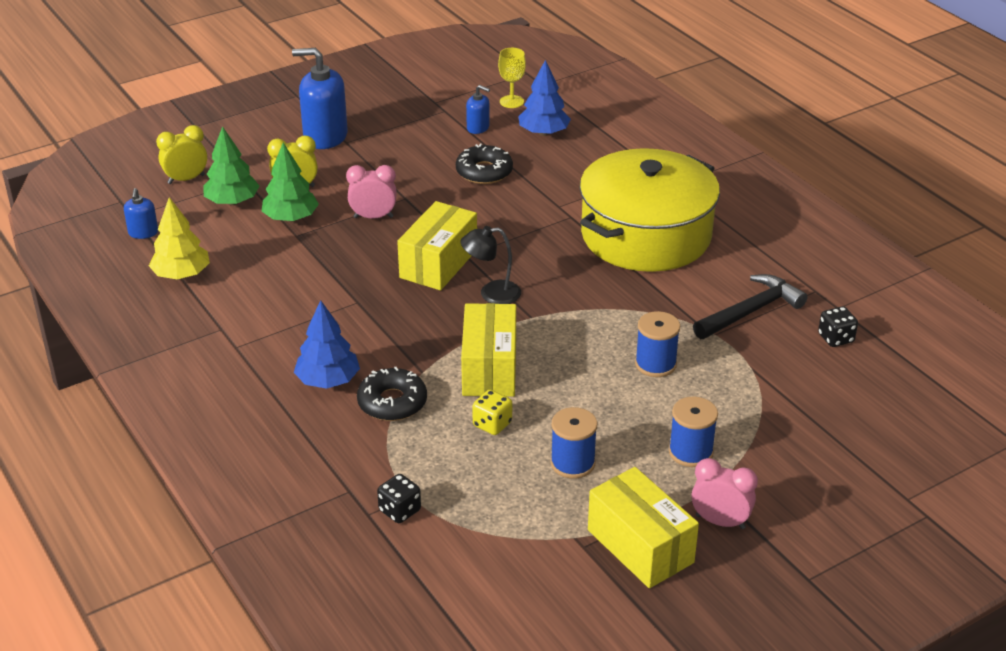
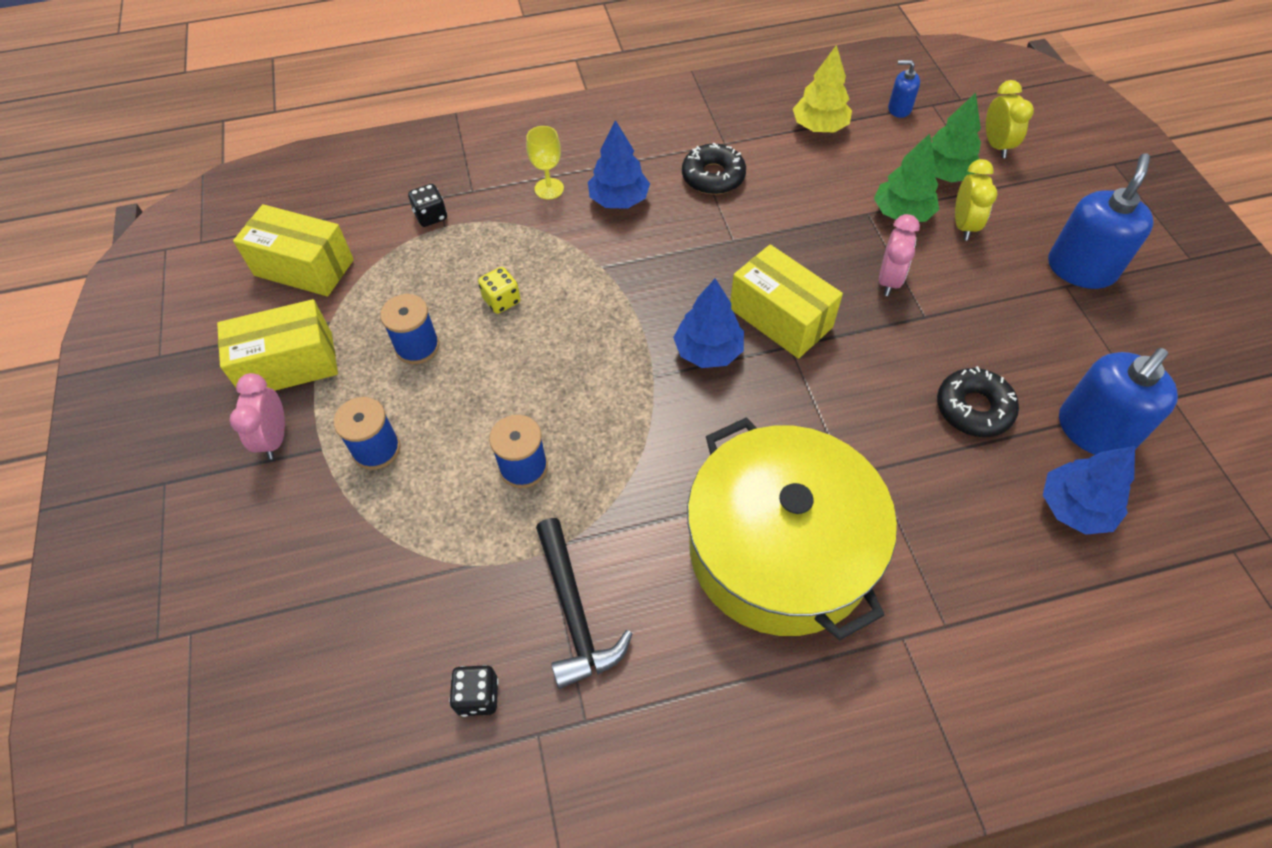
camera: 110 degrees right, 20 degrees up
(392, 402) = (568, 237): black donut -> black donut (713, 176)
(478, 128) = (1094, 430): blue soap dispenser -> blue soap dispenser, size x1.99
(489, 368) = (583, 318): yellow box -> yellow box (304, 267)
(491, 294) = (708, 351): black lamp -> blue tree
(511, 102) = (1173, 492): yellow goblet -> yellow goblet (549, 189)
(720, 522) = (275, 438): pink clock -> pink clock turned 135 degrees clockwise

